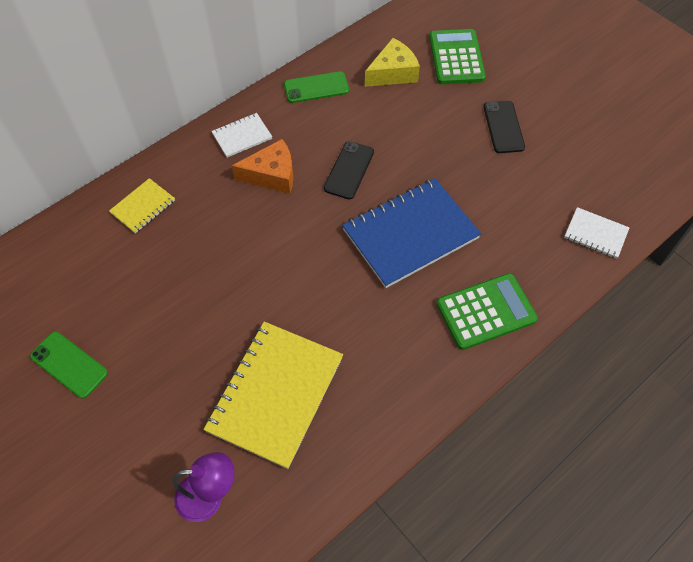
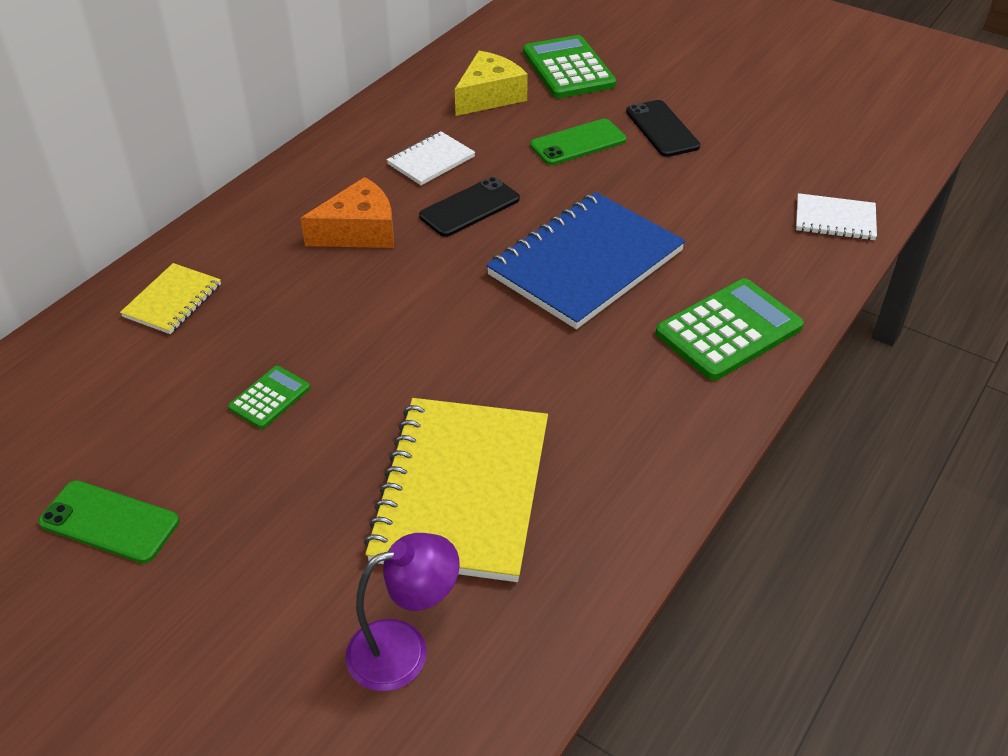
camera: 15 degrees left, 15 degrees down
(181, 296) = (269, 398): none -> green calculator
(242, 136) = (299, 195): white notebook -> white notebook (431, 160)
(316, 87) = (388, 127): green phone -> green phone (578, 143)
(349, 170) = (470, 208): black phone -> black phone turned 45 degrees clockwise

